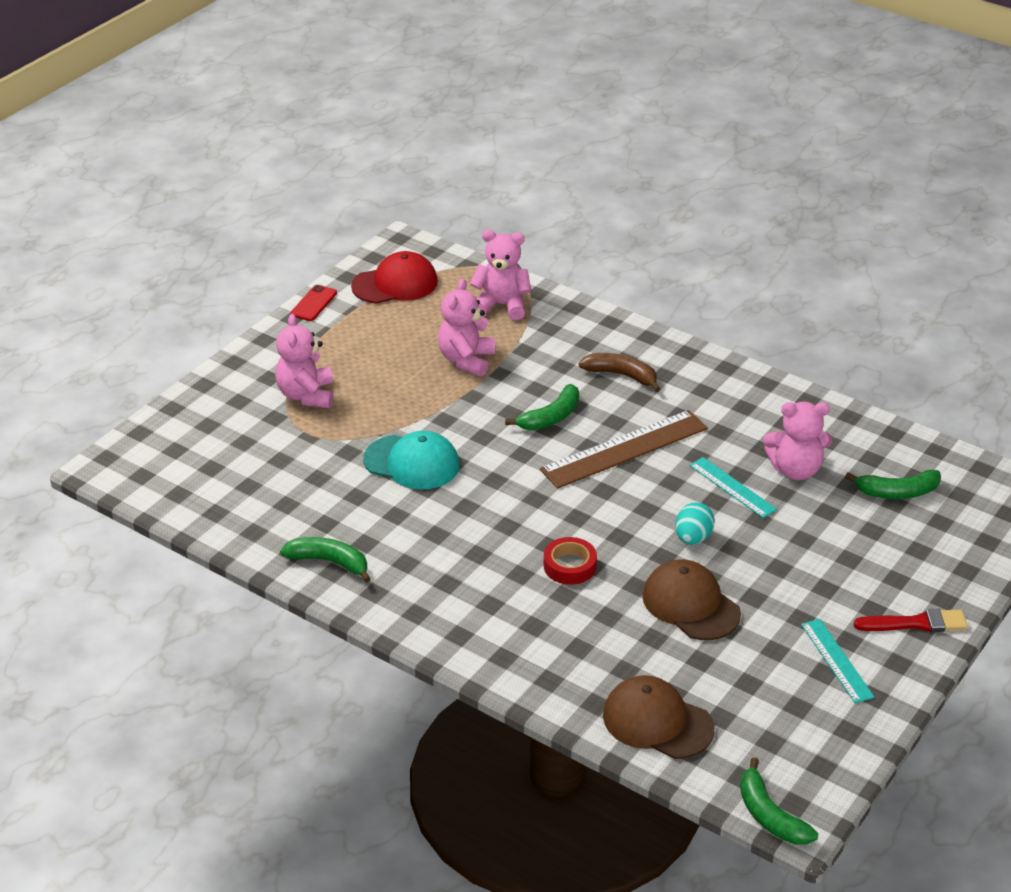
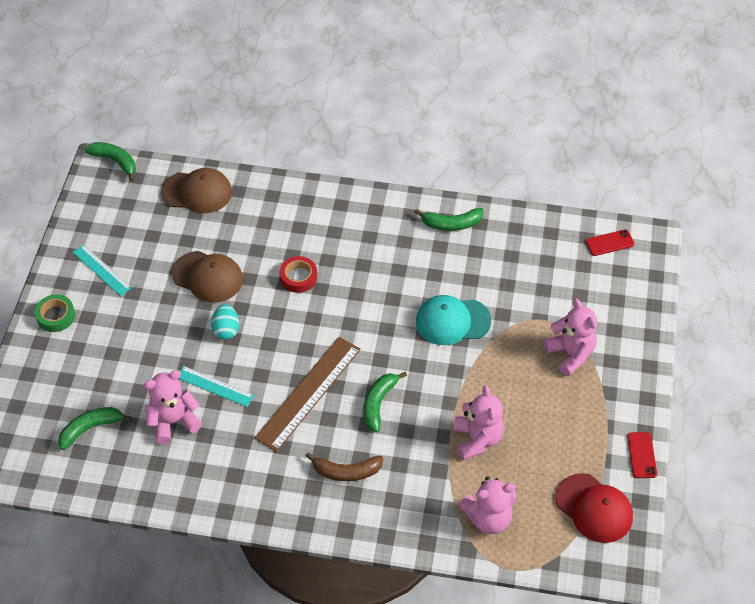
camera: 155 degrees right, 15 degrees up
(157, 479) = (609, 243): none -> red phone
(395, 284) = (594, 508): red cap -> red cap turned 90 degrees counterclockwise
(916, 623) = (56, 316): red brush -> green tape

